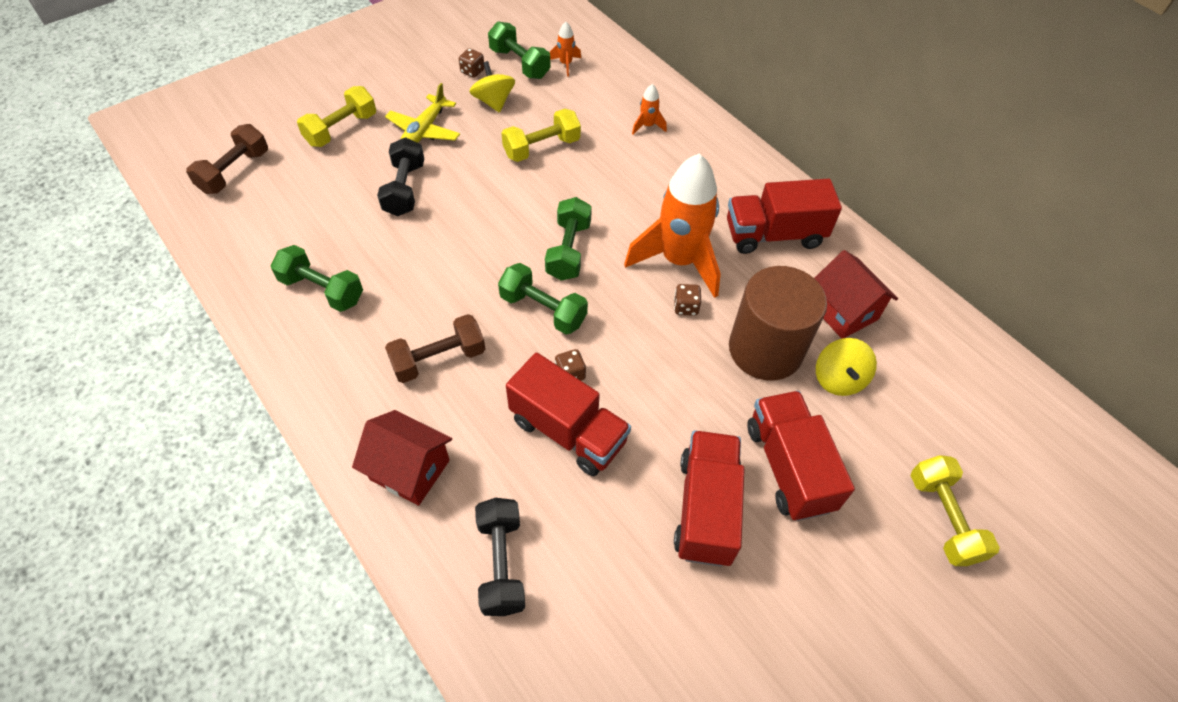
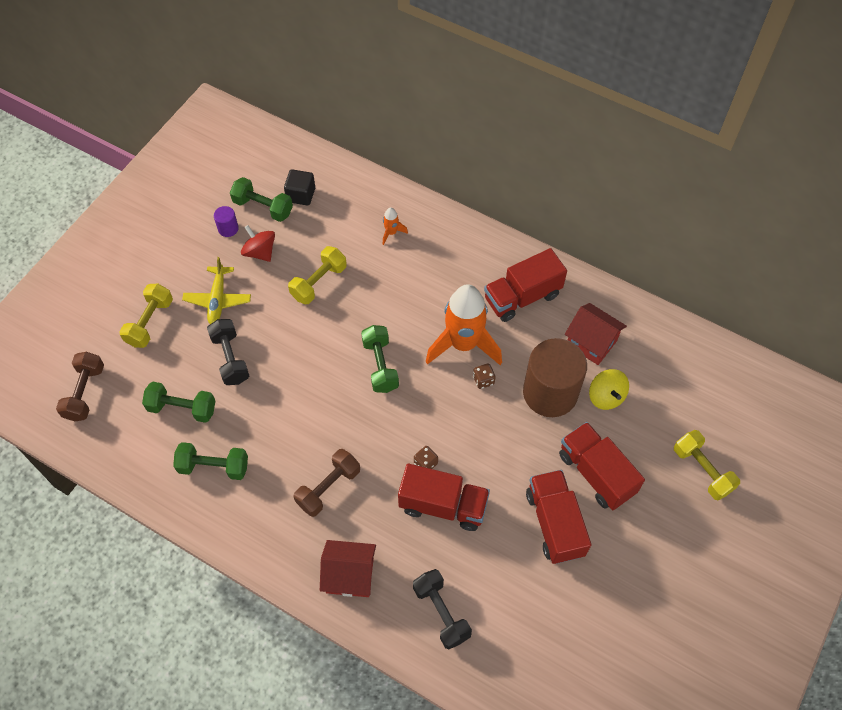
camera: 20 degrees left, 5 degrees up
(472, 71) = (228, 228): brown dice -> purple cylinder
(494, 101) = (260, 252): yellow spinning top -> red spinning top
(543, 310) = (384, 421): green dumbbell -> green dumbbell (182, 408)
(566, 64) = (301, 195): orange rocket -> black cube

